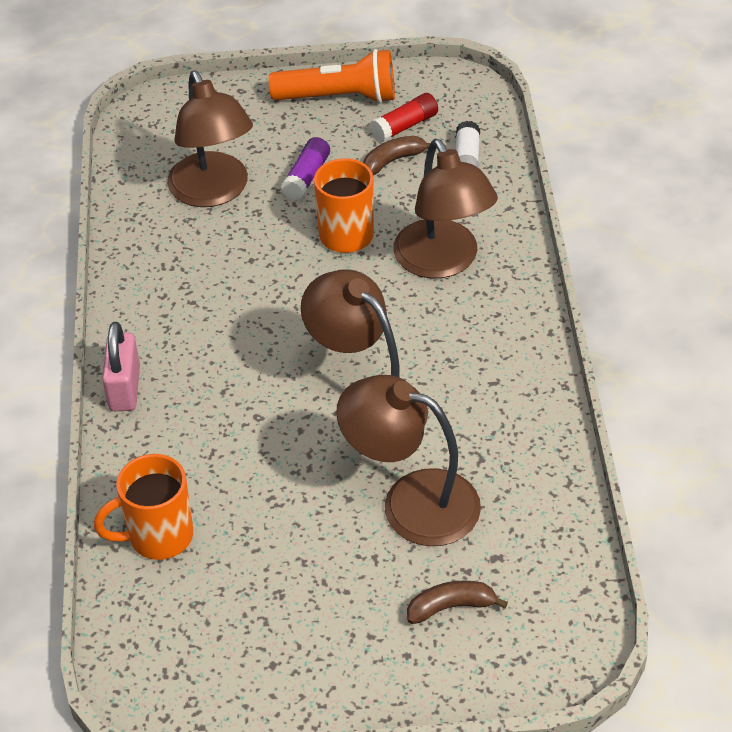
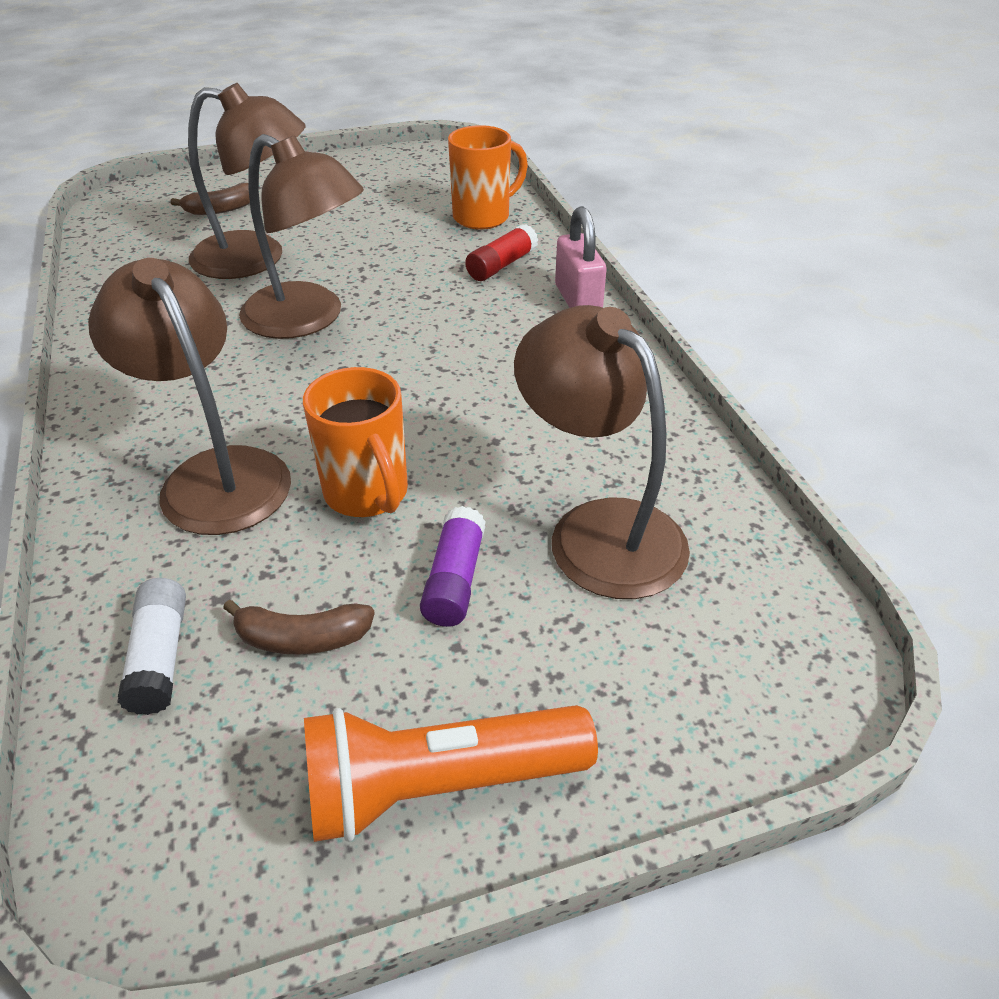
camera: 165 degrees right, 5 degrees down
(393, 160) = (302, 638): brown banana -> brown banana turned 45 degrees clockwise
(405, 126) = (284, 727): red glue stick -> red glue stick (501, 265)

